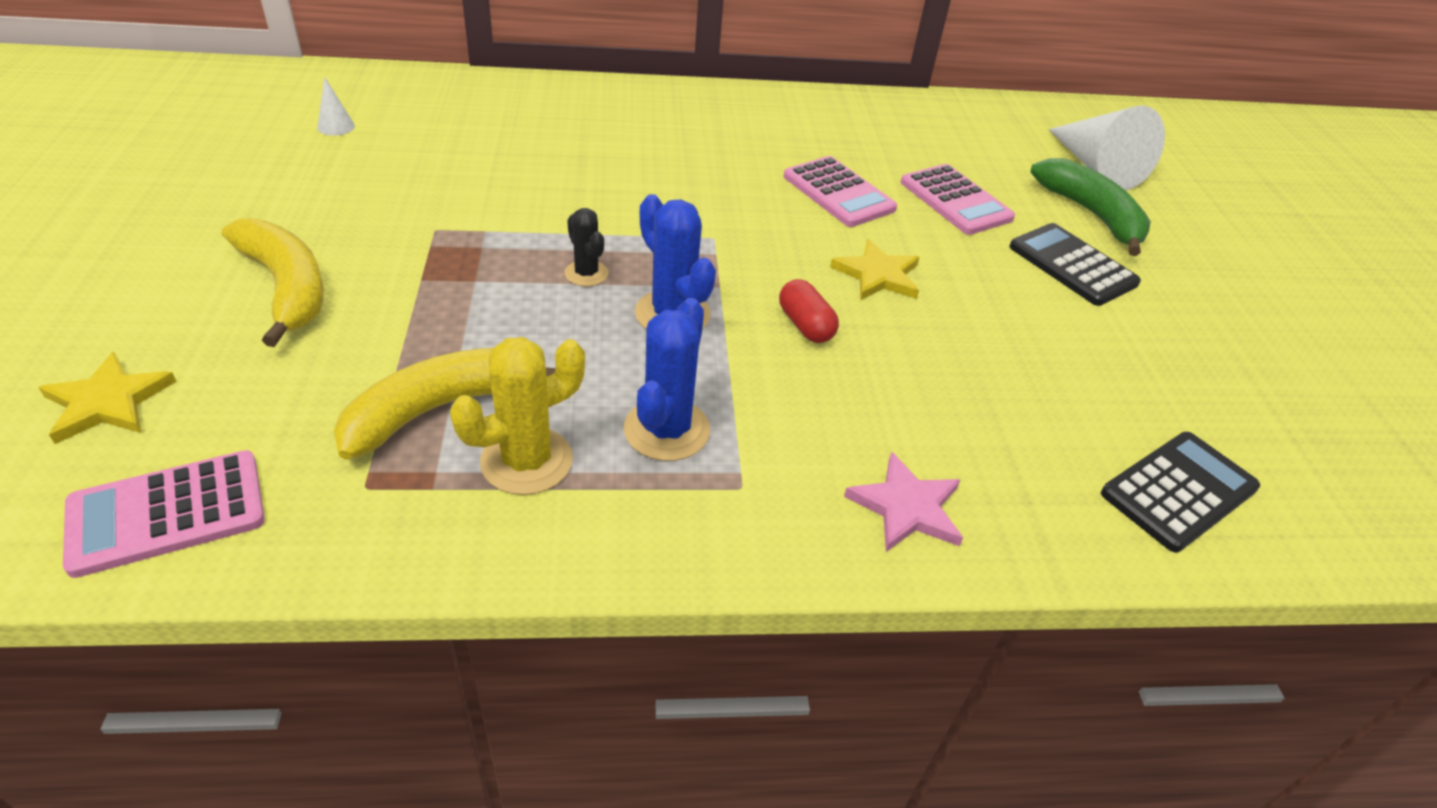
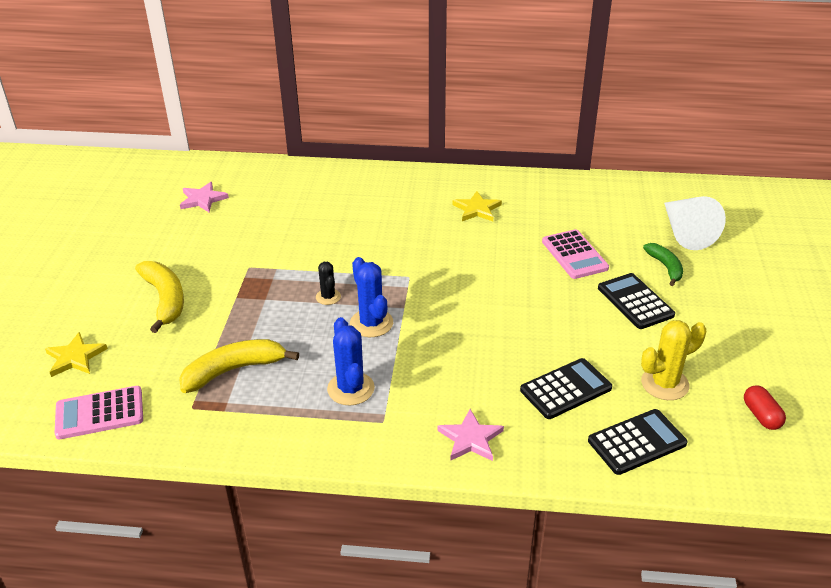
camera: 15 degrees right, 5 degrees down
(336, 126) = (203, 199): white cone -> pink star
(527, 461) = (273, 400): yellow cactus -> yellow cactus (664, 384)
(666, 430) = (351, 389): blue cactus -> blue cactus turned 45 degrees counterclockwise
(805, 325) = (448, 333): red capsule -> red capsule (761, 416)
(838, 193) = (498, 248): pink calculator -> none
(878, 275) = (503, 304): yellow star -> yellow star (477, 209)
(1029, 408) = (565, 389): none -> black calculator
(1092, 215) = (665, 267): green banana -> green banana, size x0.63

